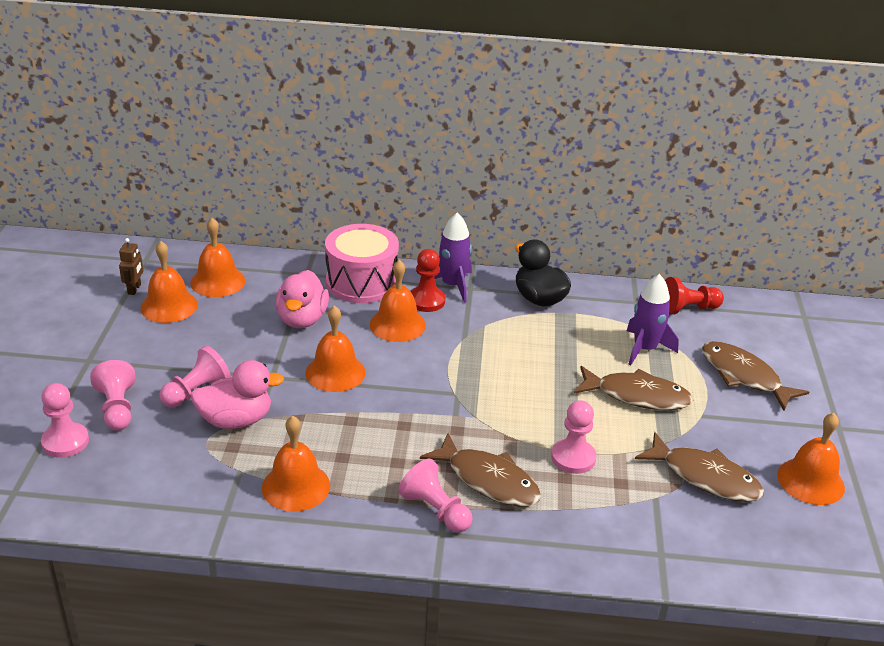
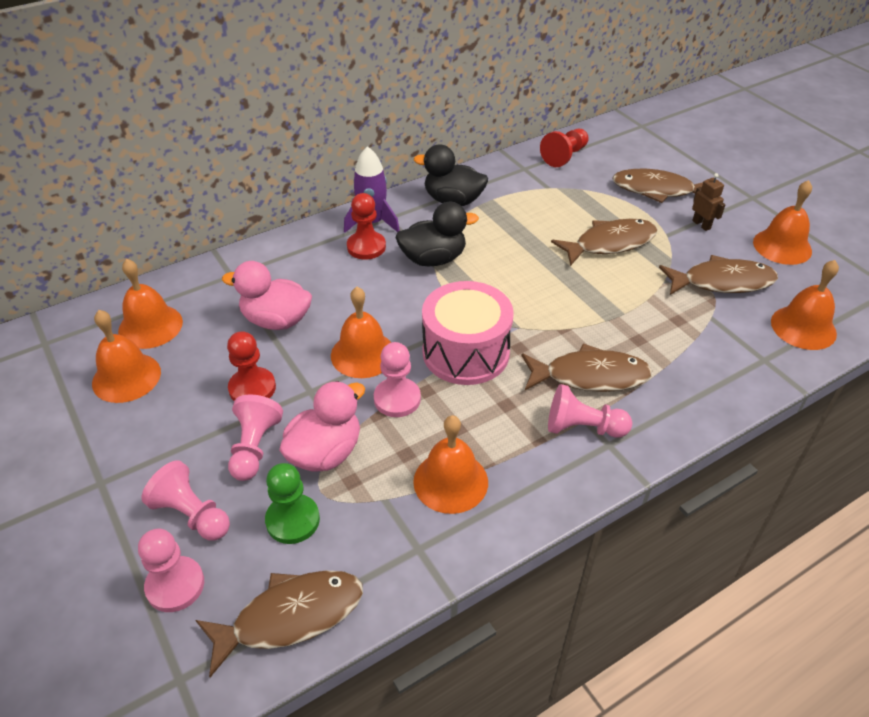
camera: 35 degrees left, 10 degrees up
(106, 500) = (290, 617): none -> brown fish
(134, 289) = (67, 379): brown robot -> brown robot (701, 225)
(170, 447) = (293, 520): none -> green pawn
(236, 354) = (252, 388): none -> red pawn
(302, 319) = (276, 320): pink duck -> pink duck turned 135 degrees clockwise
(361, 282) = (291, 258): pink drum -> pink drum (466, 352)
(397, 324) = (366, 281): orange bell -> orange bell (803, 327)
(468, 334) = (433, 259): none -> black duck
(573, 458) = (625, 319): pink pawn -> pink pawn (397, 399)
(645, 349) = (572, 203): purple rocket -> none

